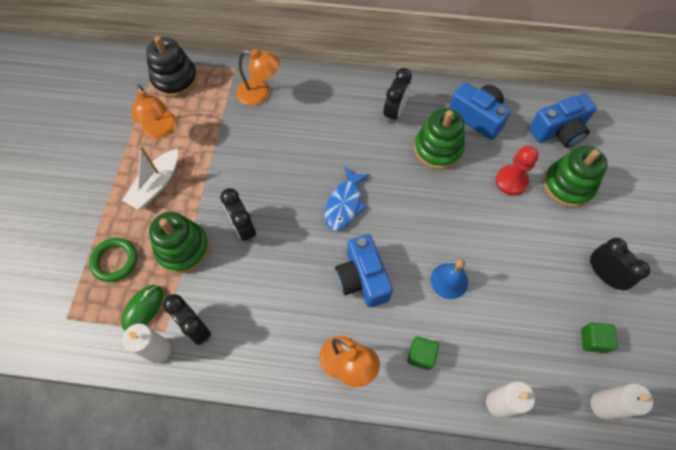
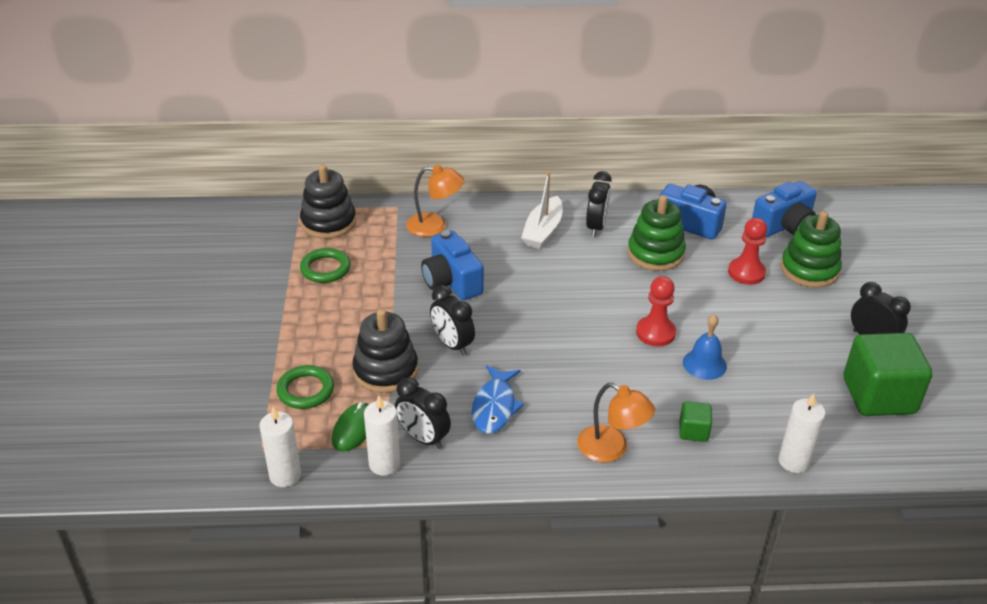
camera: 10 degrees left, 25 degrees down
(156, 185) = (335, 317): white boat -> white boat (543, 231)
(161, 130) = (325, 269): orange lamp -> green ring
(183, 249) = (385, 370): green stacking toy -> black stacking toy
(344, 204) = (564, 311): blue fish -> blue fish (495, 407)
(362, 278) = (605, 373): blue camera -> blue camera (451, 281)
(416, 239) = (655, 333): none -> red pawn
(593, 340) = (878, 396): green cube -> green cube, size x2.19
(603, 405) = (907, 449): white candle -> white candle (285, 475)

